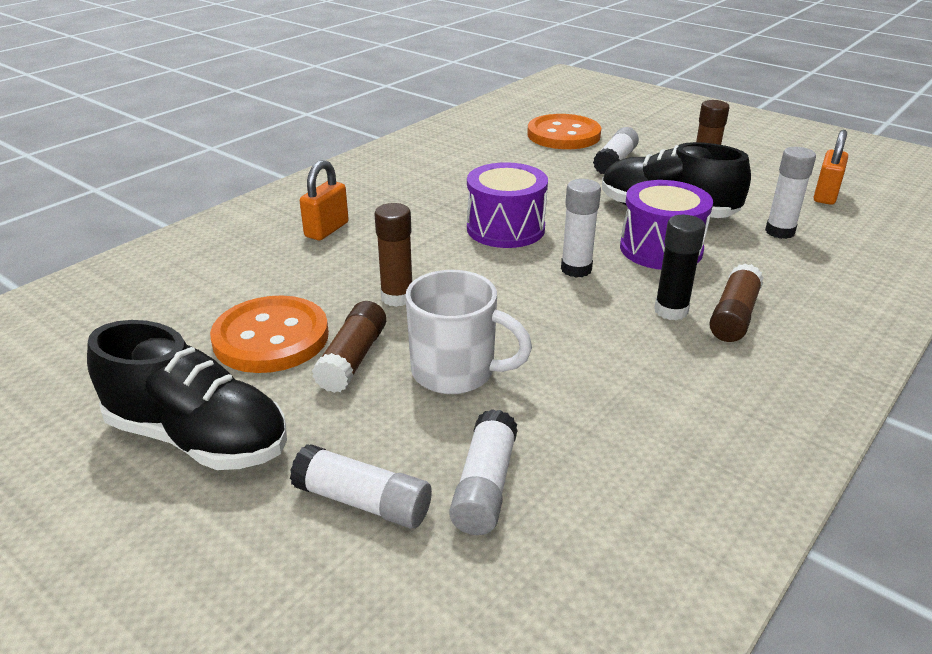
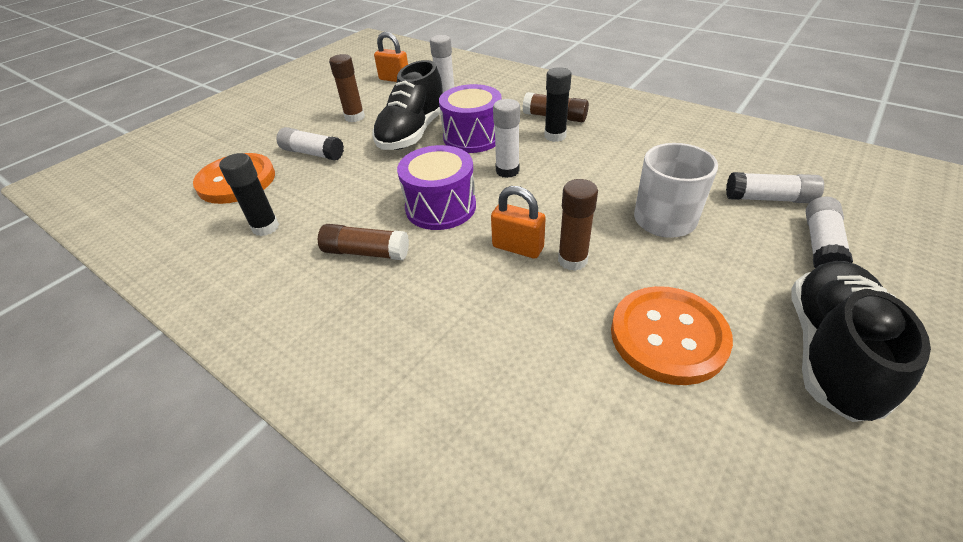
camera: 90 degrees left, 10 degrees up
(327, 230) = (442, 335): orange padlock -> orange padlock (518, 247)
(353, 359) = (674, 274): brown glue stick -> brown glue stick (366, 252)
(488, 154) = (265, 227): none -> black glue stick

